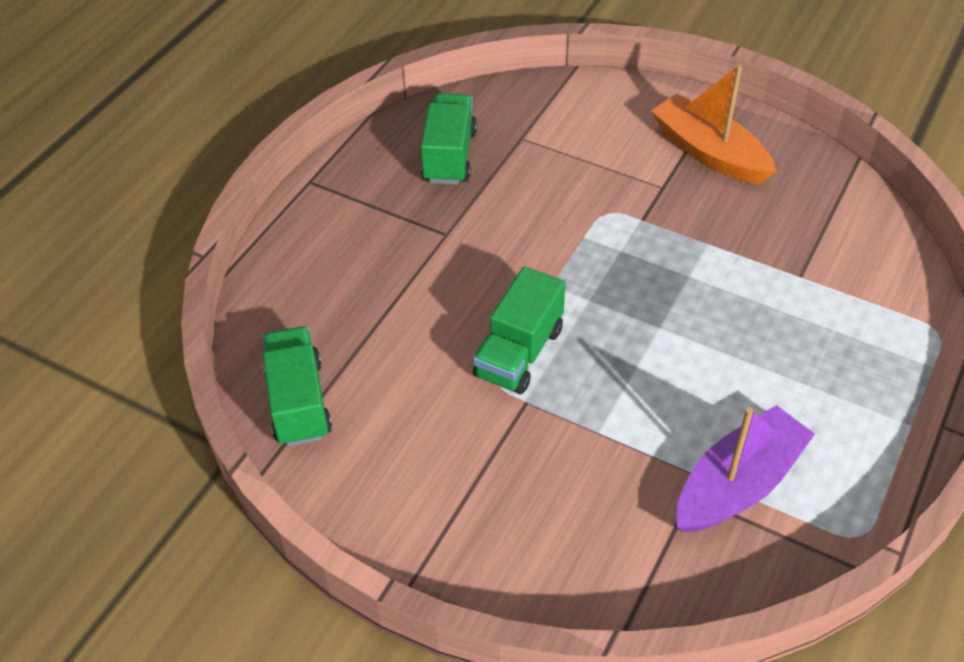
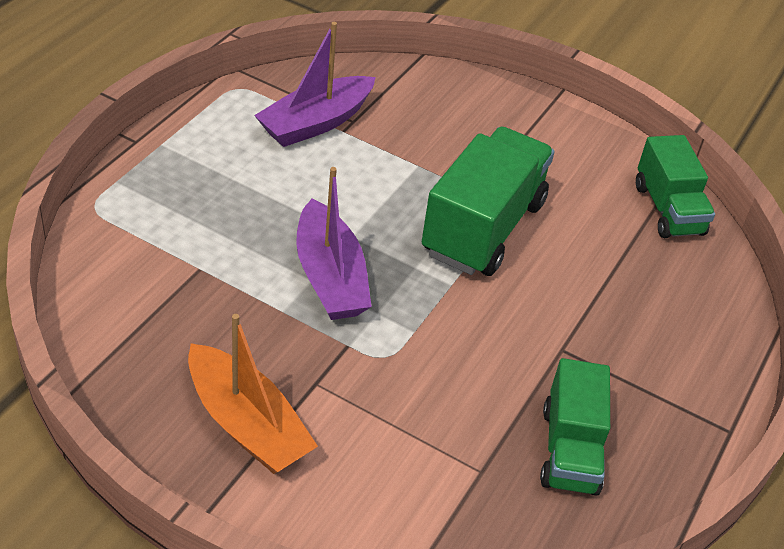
camera: 175 degrees right, 5 degrees down
(519, 353) = (483, 227): green truck -> green truck, size x1.56
(672, 280) = (330, 277): none -> purple boat

